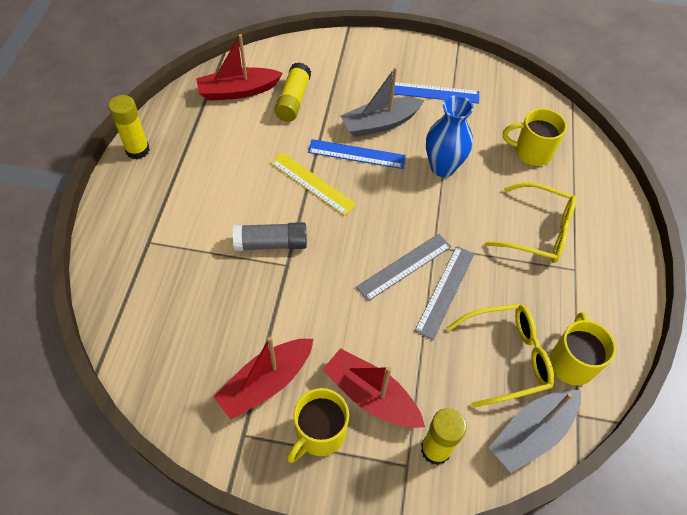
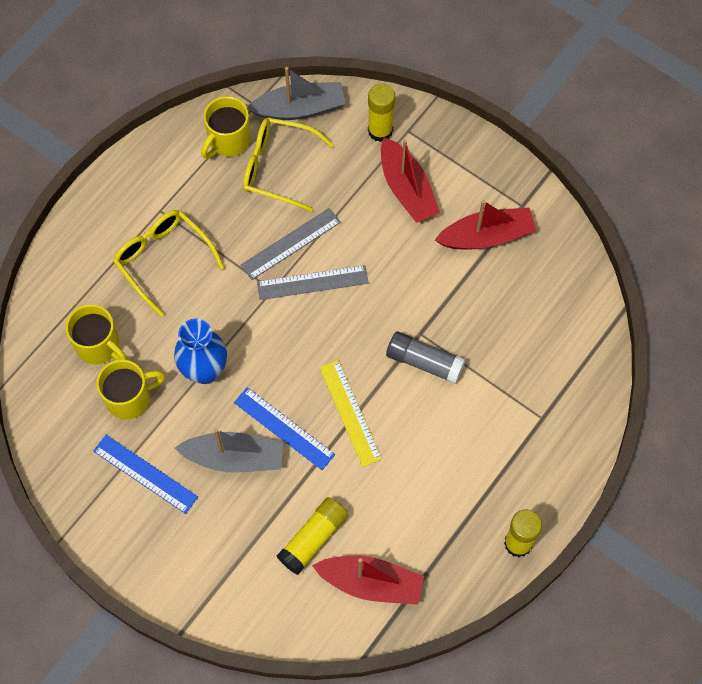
camera: 150 degrees left, 10 degrees up
(319, 434) = (462, 180): yellow mug -> yellow mug (130, 398)

